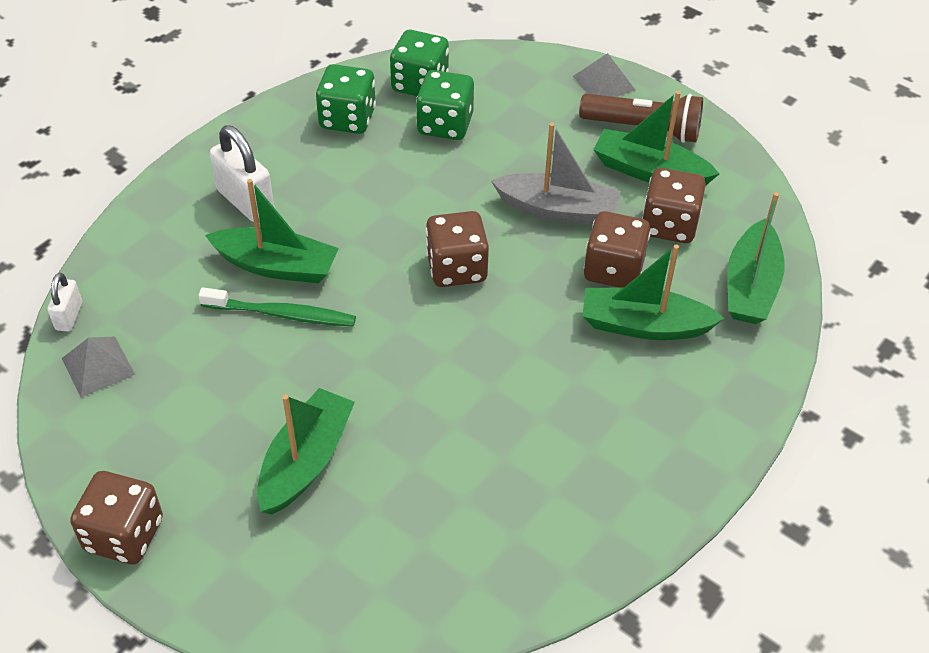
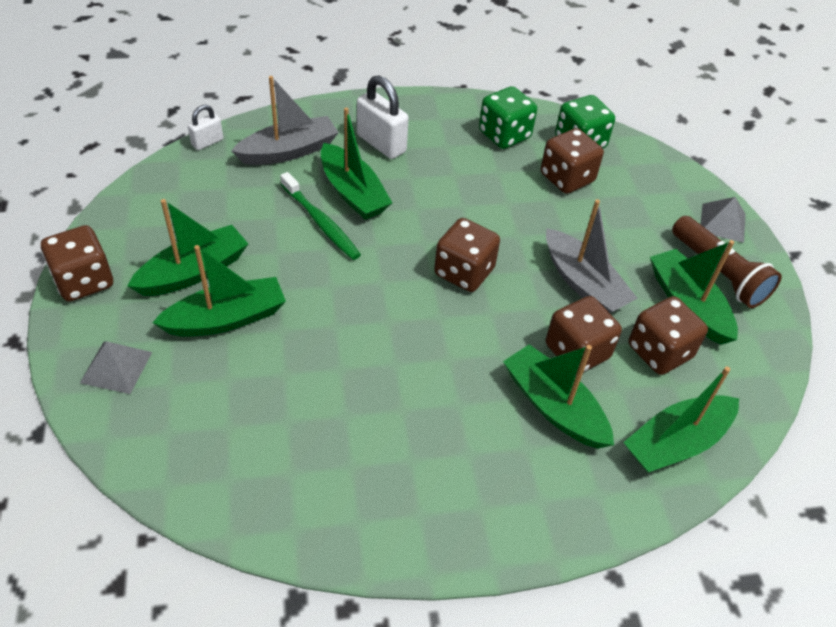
camera: 40 degrees right, 0 degrees up
(98, 366) = (188, 179): grey pyramid -> grey pyramid (116, 367)
(165, 269) = (289, 151): none -> grey boat
(221, 445) = (194, 272): none -> green boat
(245, 201) = (381, 143): white padlock -> white padlock turned 45 degrees counterclockwise
(445, 125) = (567, 178): green dice -> brown dice

